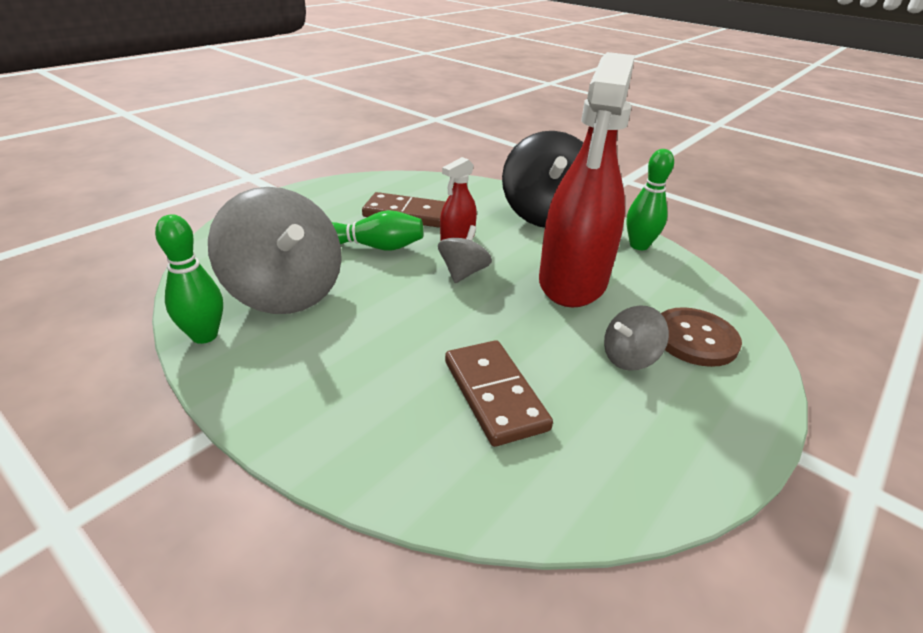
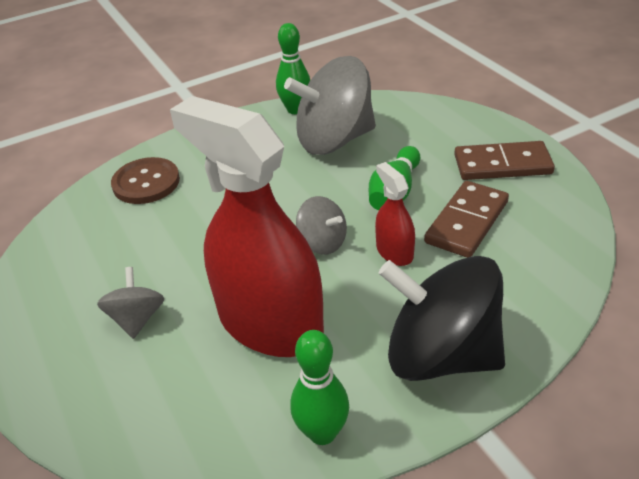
camera: 115 degrees right, 5 degrees up
(495, 394) = (155, 226): brown domino -> brown domino (502, 165)
(695, 339) = (126, 386): brown button -> brown button (146, 183)

